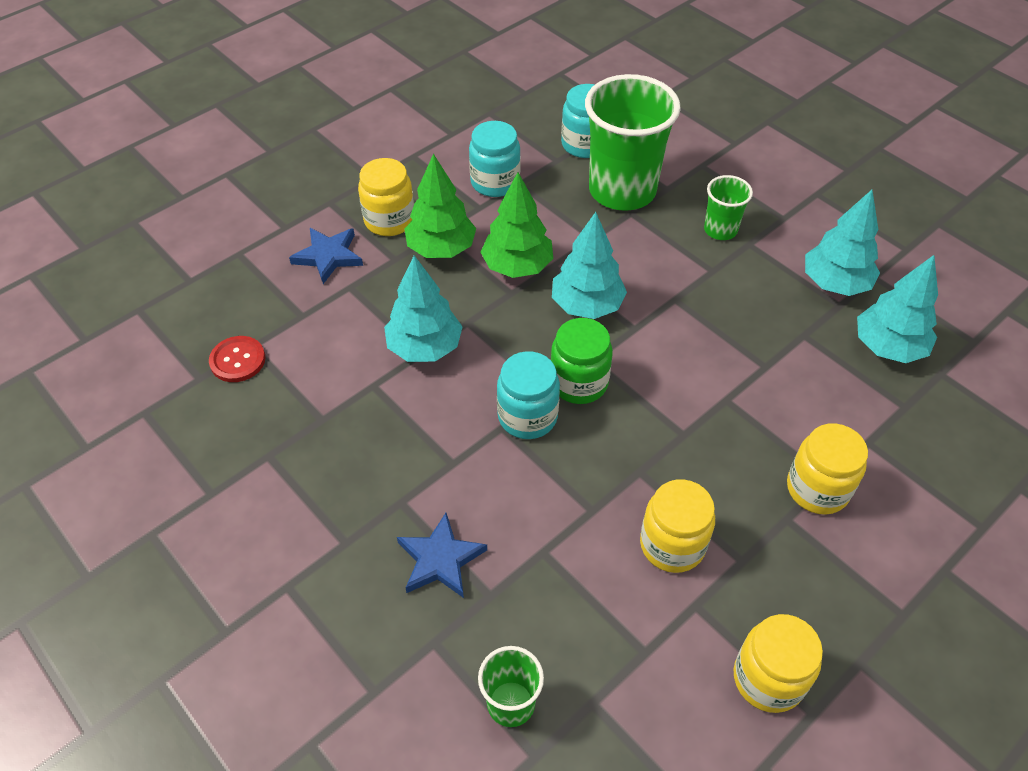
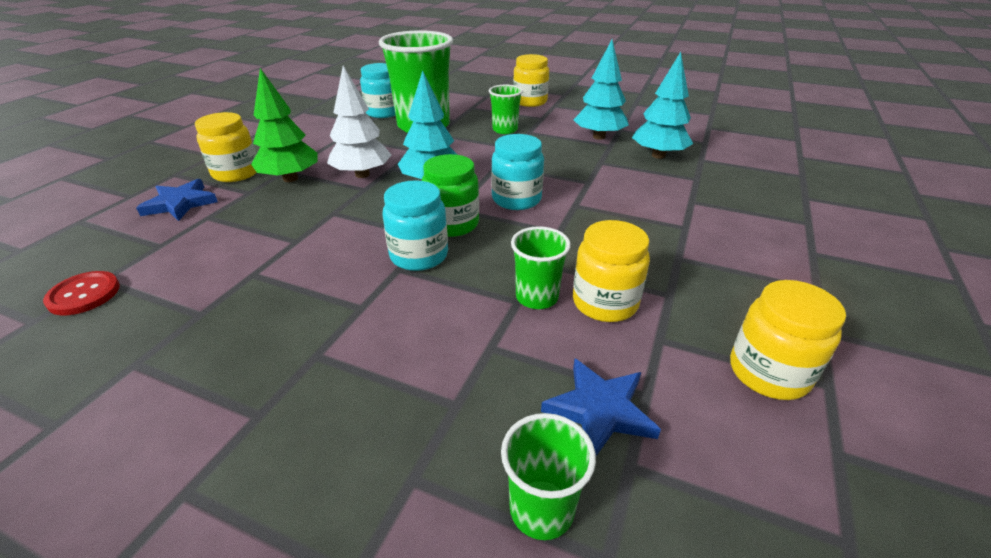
camera: 25 degrees left, 15 degrees down
(425, 347) = (298, 236): turquoise tree -> none
(440, 559) = (383, 391): blue star -> blue star (600, 410)
(495, 182) = (322, 139): turquoise jar -> turquoise jar (516, 199)
(517, 266) = (362, 174): green tree -> white tree
(612, 513) = (537, 297): none -> green cup
(817, 489) = (683, 234): yellow jar -> yellow jar (530, 102)

